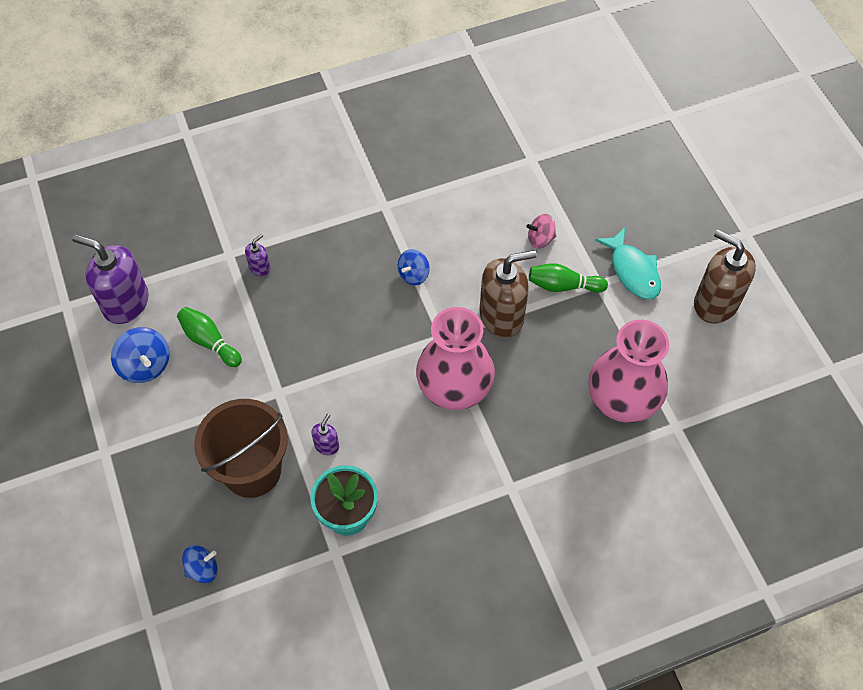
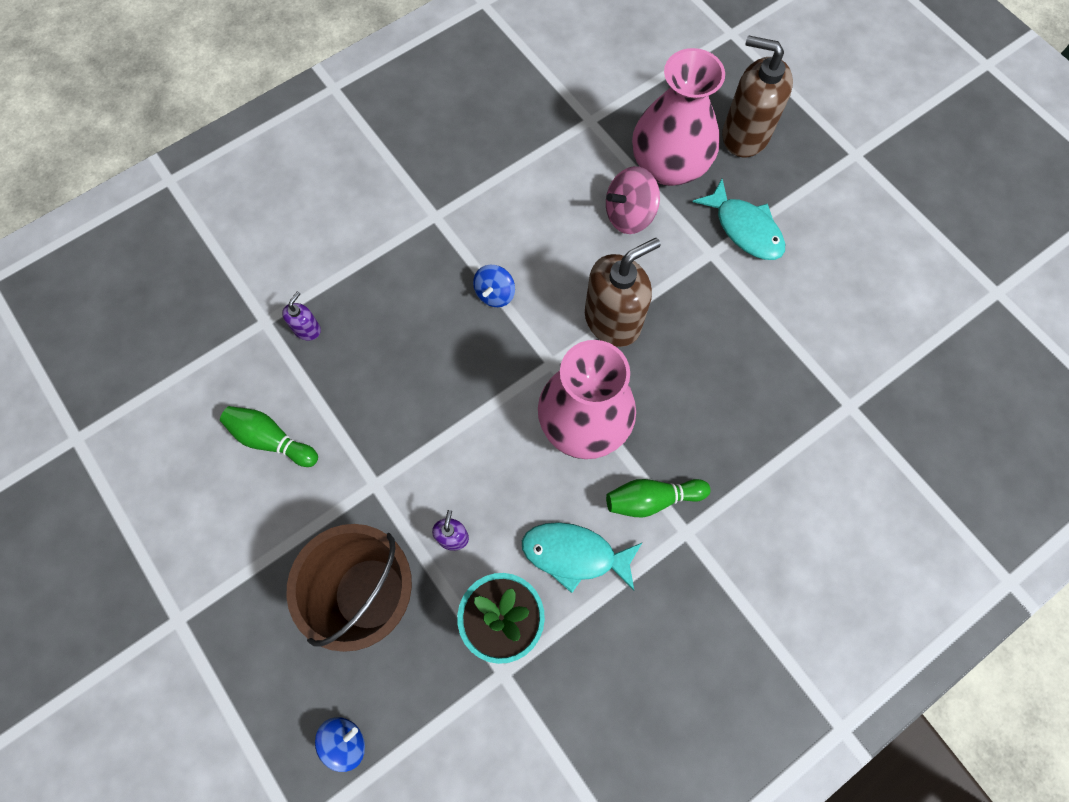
camera: 15 degrees left, 10 degrees up
(126, 303) = (152, 416): purple soap dispenser -> none
(145, 365) = (199, 491): blue spinning top -> none
(417, 482) = (574, 554): none -> turquoise fish
(540, 239) = (629, 215): pink spinning top -> pink spinning top, size x1.50
(563, 286) = (672, 265): green bowling pin -> green bowling pin (652, 499)
(622, 399) = (780, 388): pink vase -> pink vase (668, 166)
(715, 303) = (847, 245): brown soap dispenser -> brown soap dispenser (744, 135)

